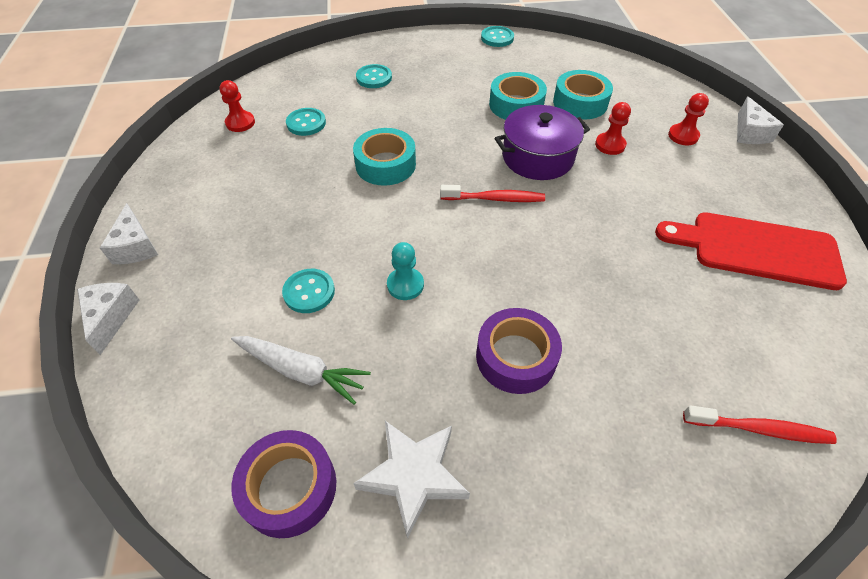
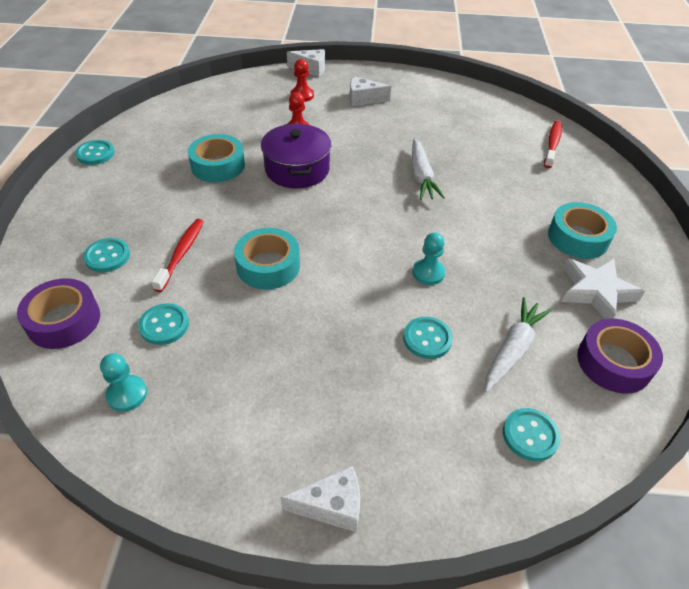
camera: 80 degrees left, 5 degrees down
(111, 317) = (439, 521): white cheese -> white cheese (363, 99)
(189, 388) = (530, 435): none -> turquoise button
(240, 123) = (127, 394): red pawn -> turquoise pawn
(495, 199) = (341, 203): red toothbrush -> red toothbrush (181, 254)
(516, 357) = (502, 225): purple tape -> purple tape (64, 320)
(579, 263) = (421, 176): none -> white carrot
(580, 103) = (235, 130): turquoise tape -> turquoise tape (578, 238)
(756, 249) = (423, 103): red cutting board -> none

